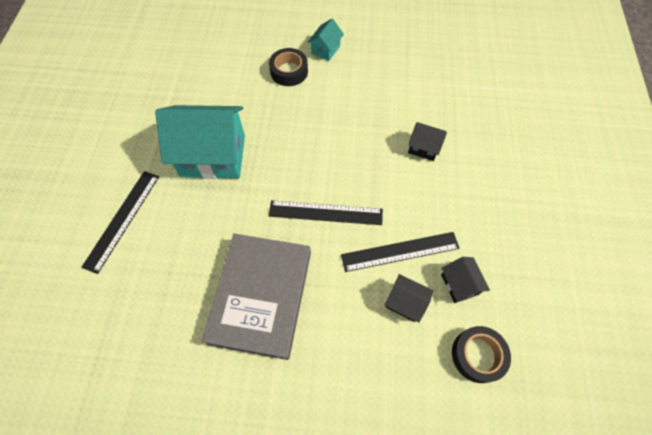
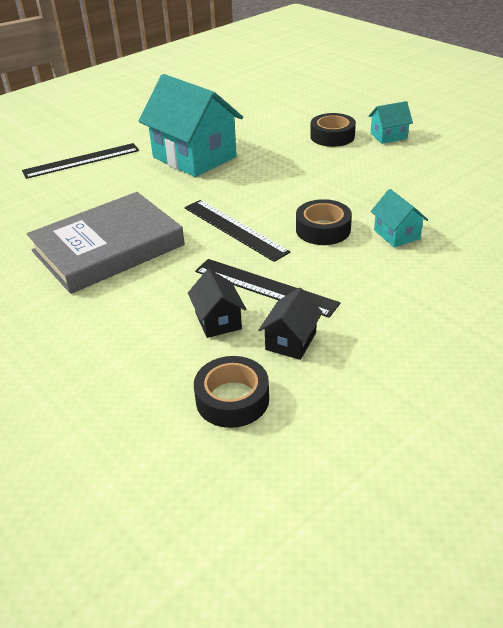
camera: 45 degrees right, 25 degrees down
(379, 173) = (323, 229): none -> black tape
(423, 148) = (396, 234): black house -> turquoise house

